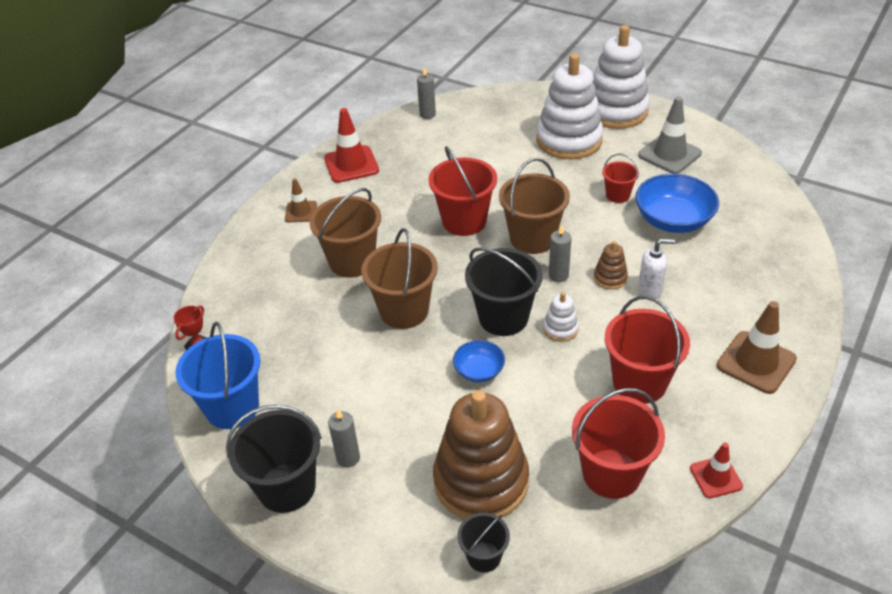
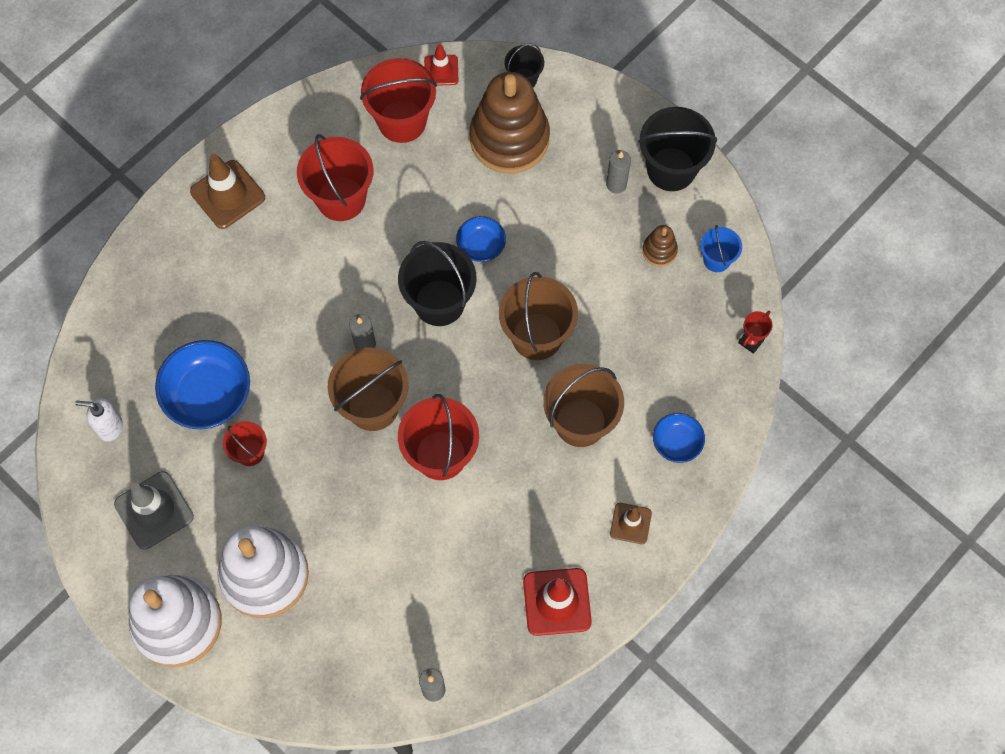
camera: 170 degrees left, 25 degrees up
(232, 407) = (716, 259): blue bucket -> blue bucket, size x0.55
(266, 264) = (677, 442): none -> blue bowl
(560, 329) = (388, 275): white stacking toy -> none
(610, 278) = (313, 328): brown stacking toy -> brown stacking toy (659, 251)
(650, 289) = (280, 302): white soap dispenser -> white soap dispenser (110, 427)
(715, 477) = (321, 99): red traffic cone -> red traffic cone (441, 70)

